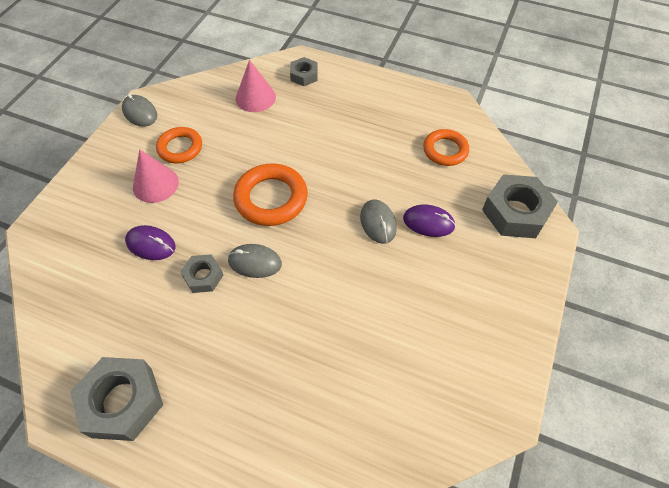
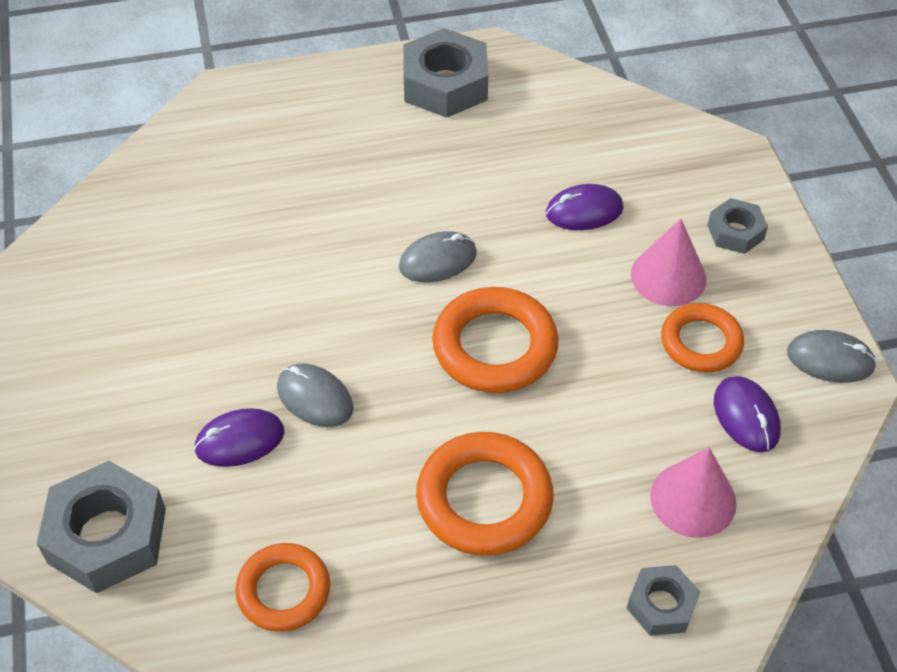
camera: 145 degrees right, 5 degrees down
(200, 112) = (746, 416): none -> purple mouse
(203, 276) = (483, 214): grey nut -> grey nut (735, 232)
(336, 139) = (484, 499): none -> orange ring

